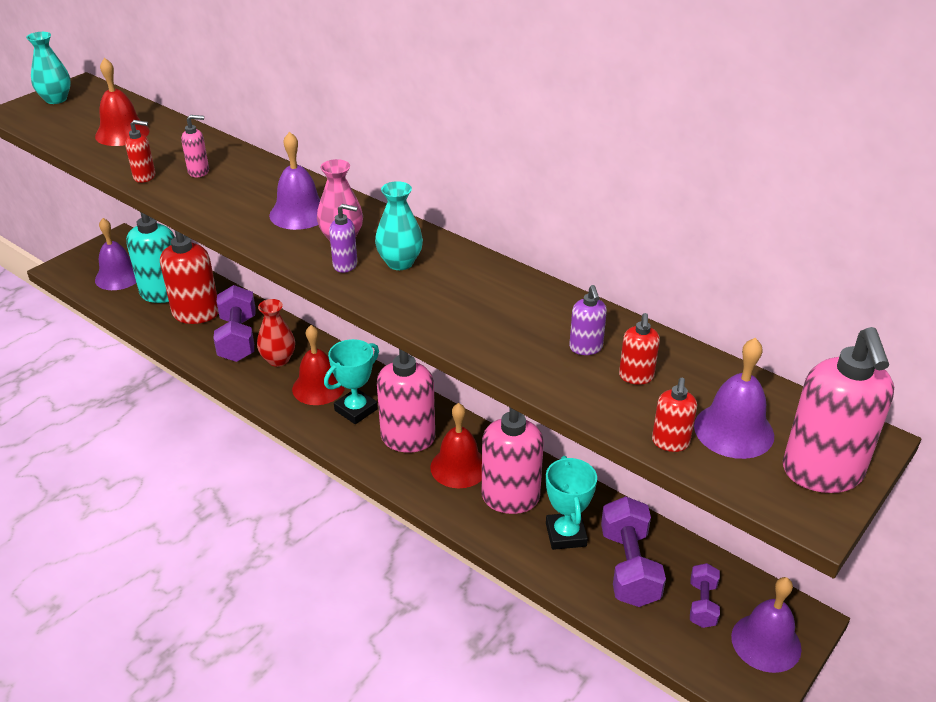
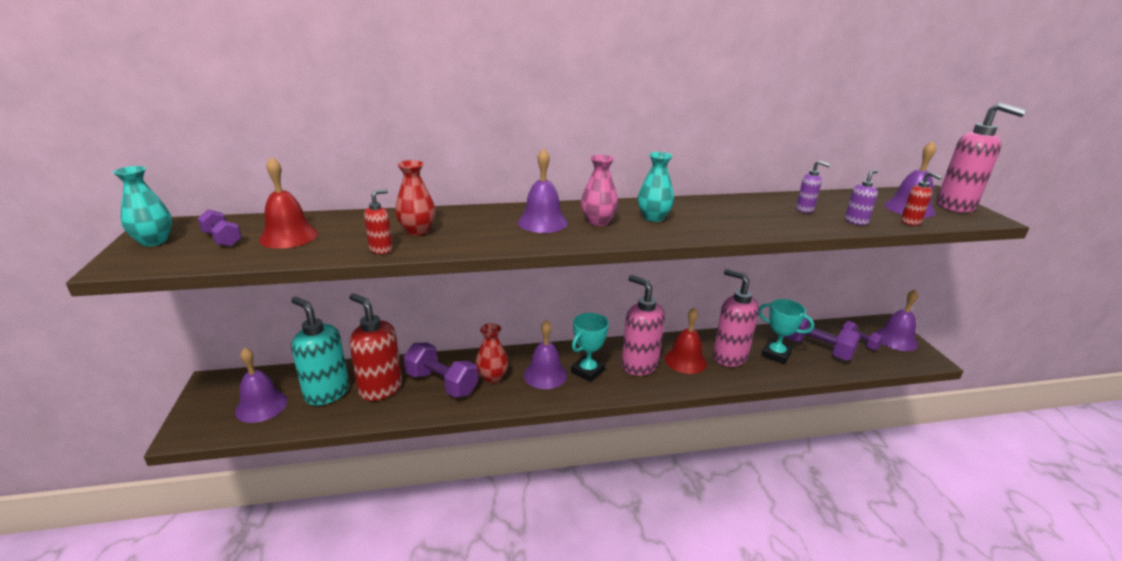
camera: 50 degrees left, 10 degrees down
(87, 116) = (222, 239): none -> purple dumbbell
(199, 172) = (417, 231): pink soap dispenser -> red vase
(318, 387) = (545, 375): red bell -> purple bell
(345, 265) = (632, 231): purple soap dispenser -> purple soap dispenser (856, 221)
(356, 410) = (587, 371): turquoise trophy -> turquoise trophy turned 45 degrees clockwise
(636, 377) = (844, 209): red soap dispenser -> none

